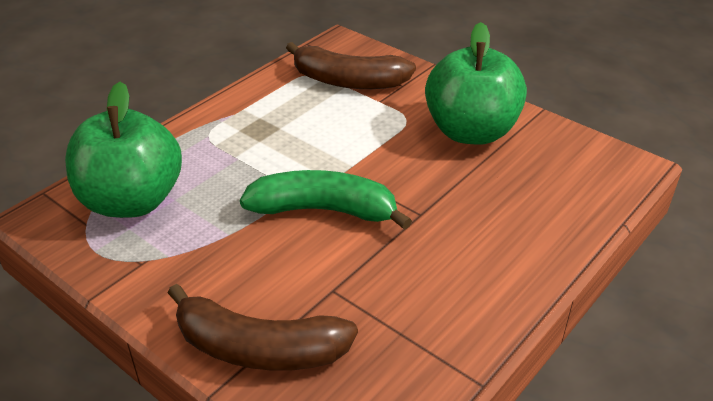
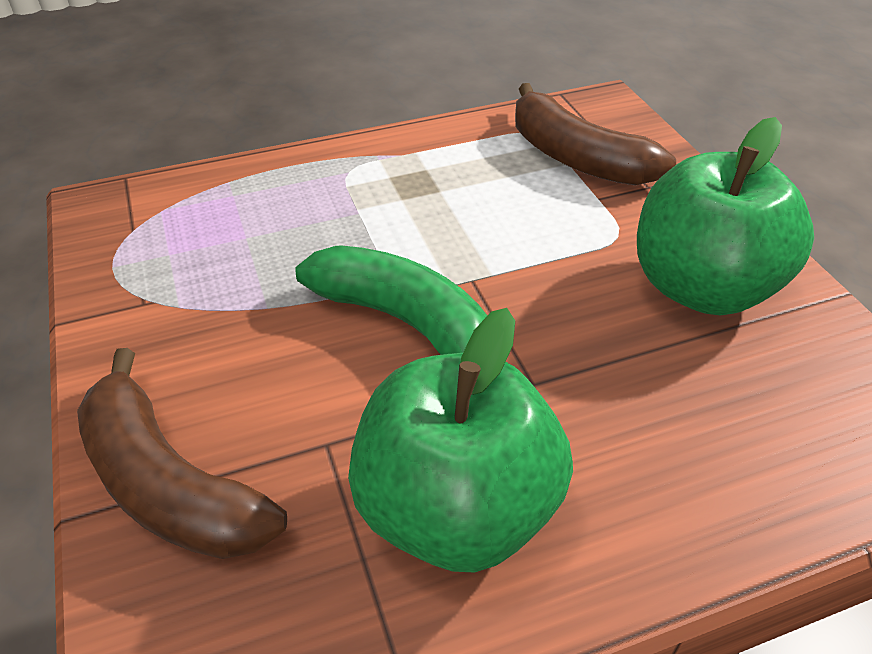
camera: 30 degrees right, 5 degrees up
(132, 201) = (200, 222): green apple -> green apple (456, 509)

